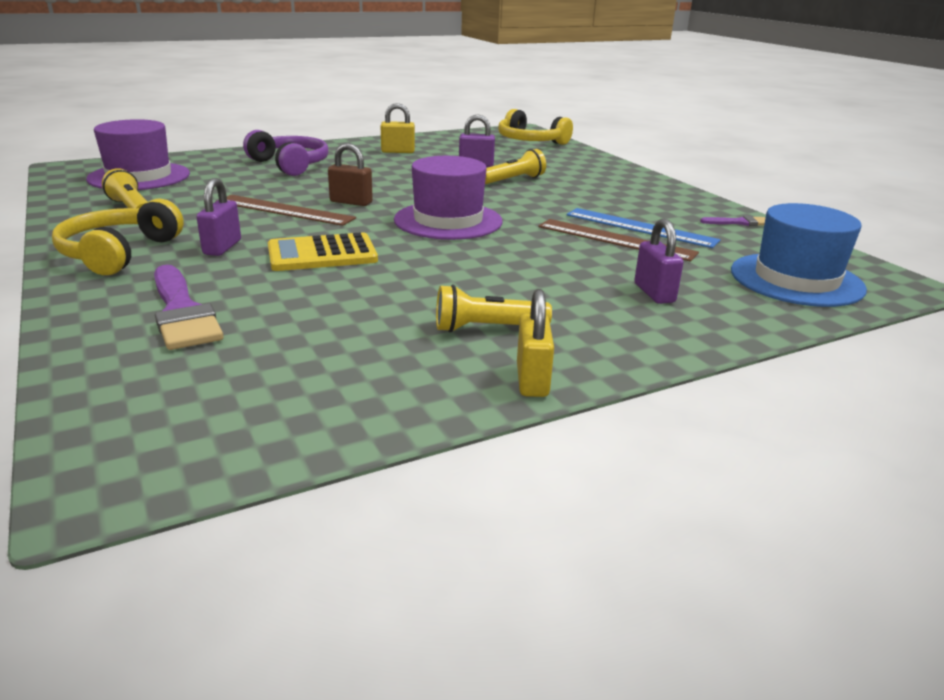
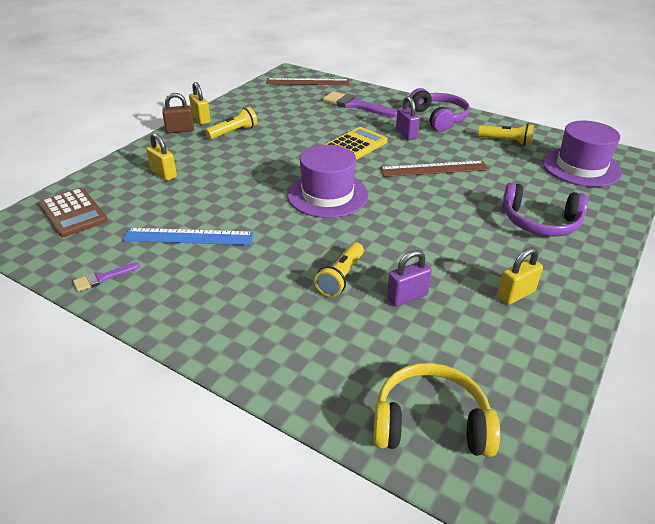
camera: 150 degrees right, 10 degrees up
(118, 253) = (439, 118): yellow headphones -> purple headphones
(351, 202) = (412, 191): brown padlock -> brown padlock (180, 130)
(615, 240) = (202, 214): brown ruler -> brown ruler (307, 82)
(654, 293) = (164, 174): purple padlock -> yellow padlock
(796, 279) = (73, 213): blue hat -> brown calculator

